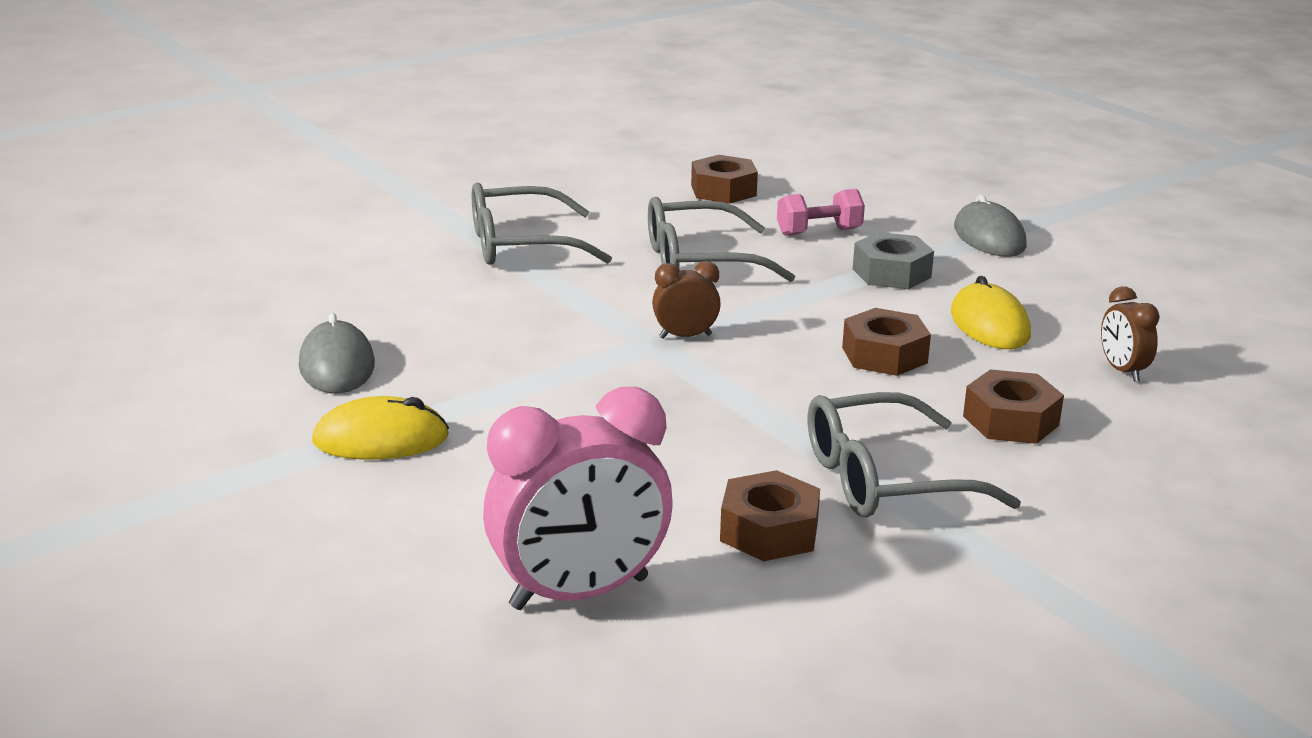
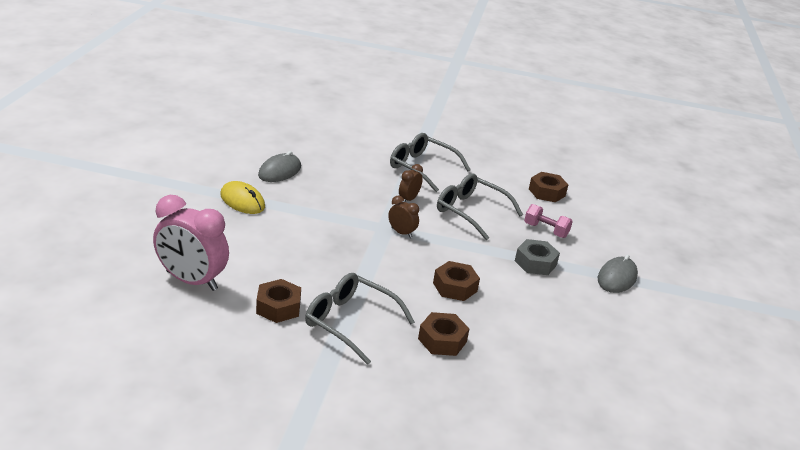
camera: 45 degrees right, 5 degrees up
(989, 324) = (525, 306): yellow mouse -> none
(1122, 371) = (535, 359): brown clock -> brown clock (408, 199)

